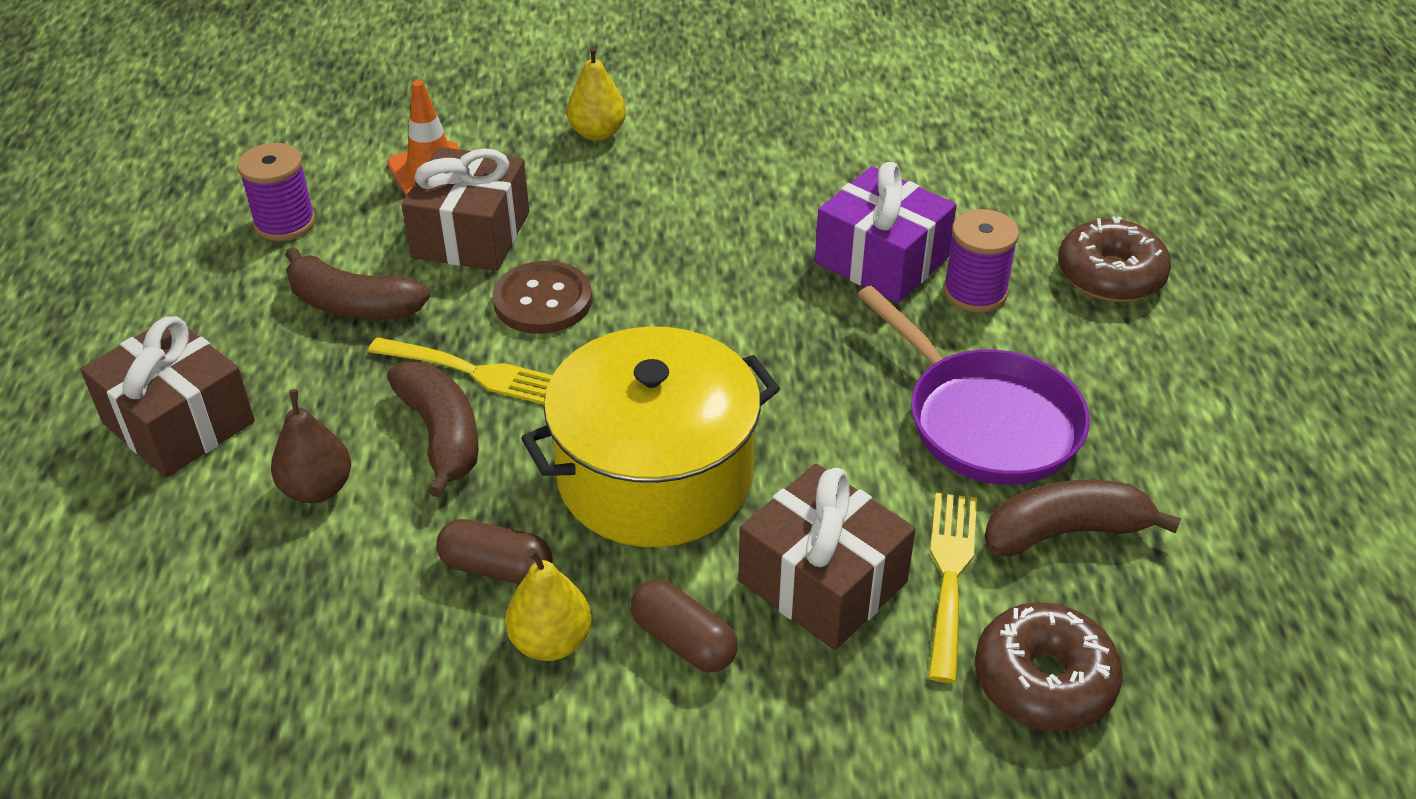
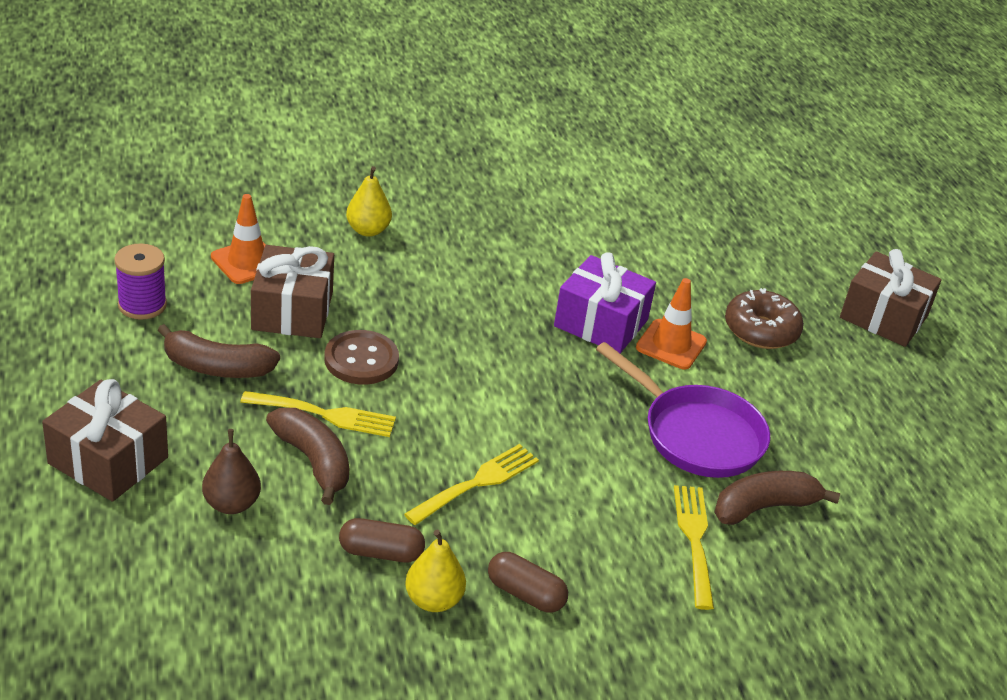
camera: 15 degrees left, 5 degrees down
(655, 476) = (477, 483): yellow pot -> yellow fork
(822, 582) = (610, 549): brown gift -> brown gift (883, 317)
(975, 292) = (671, 345): purple spool -> orange traffic cone
(1043, 680) = (769, 604): brown donut -> none

